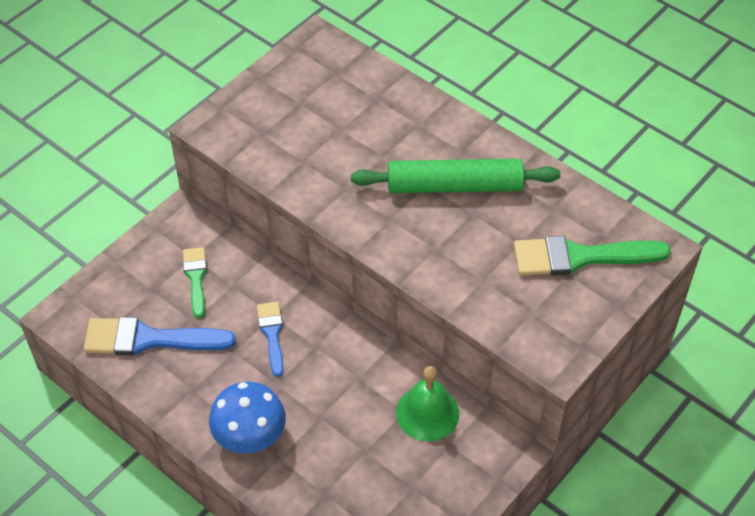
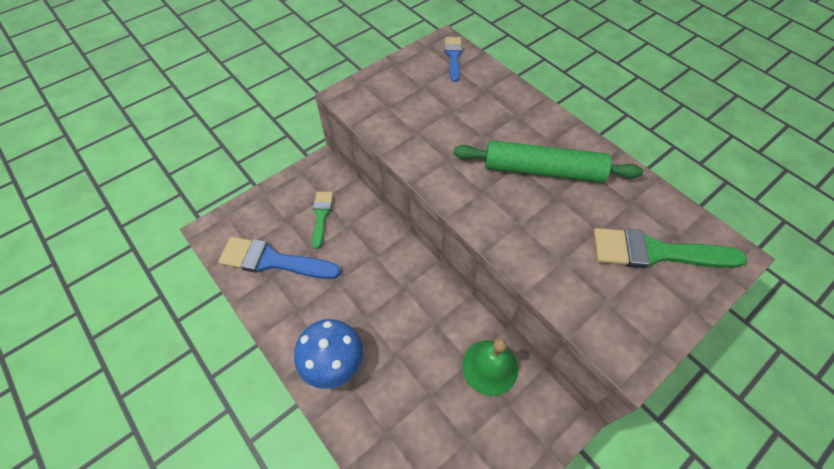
camera: 10 degrees right, 5 degrees up
(272, 334) = (370, 272): blue brush -> blue brush (453, 56)

